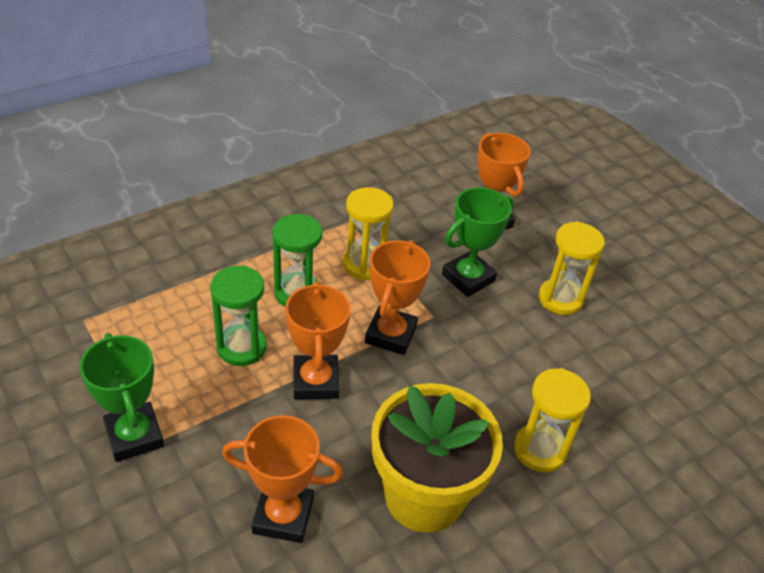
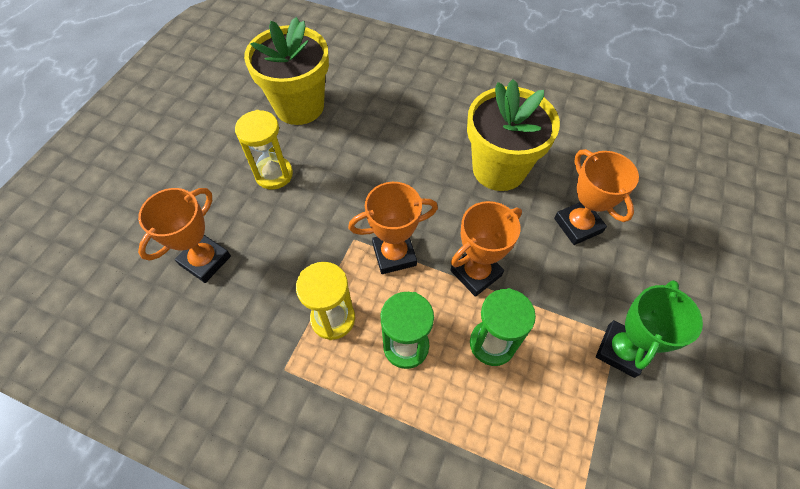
camera: 120 degrees left, 15 degrees up
(468, 278) = (293, 238): green trophy -> none
(539, 450) = (418, 134): yellow hourglass -> none
(657, 364) = (299, 106): none -> yellow flower pot

